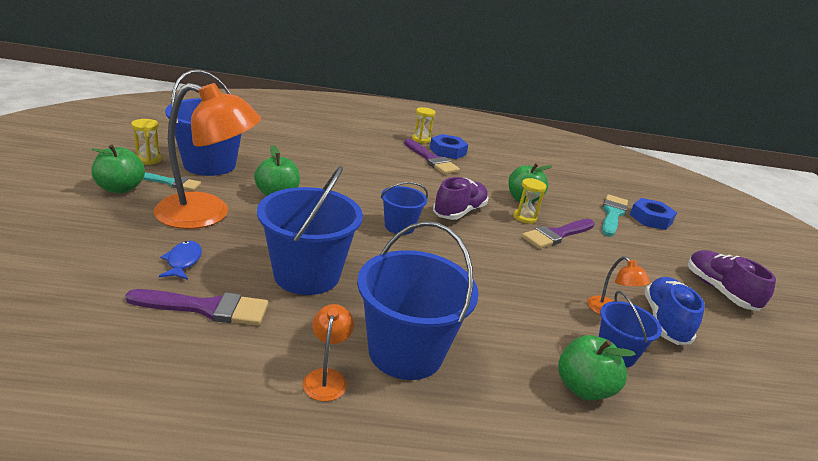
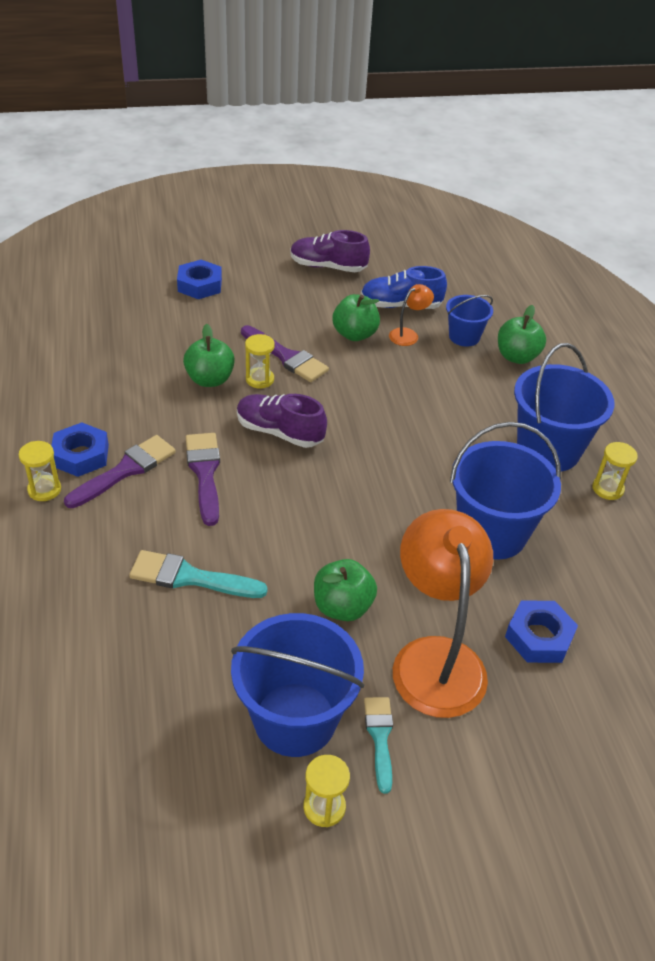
camera: 100 degrees left, 15 degrees up
(120, 188) = (433, 787): green apple -> green apple (355, 334)
(183, 261) = (539, 637): blue fish -> blue nut
(206, 308) = (590, 588): purple brush -> purple brush (204, 473)
(326, 377) = (607, 489): orange lamp -> yellow hourglass
(399, 226) = (349, 478): blue bucket -> none
(612, 214) = (206, 312): turquoise brush -> turquoise brush (190, 577)
(719, 290) = (328, 267): purple shoe -> purple shoe turned 45 degrees clockwise

